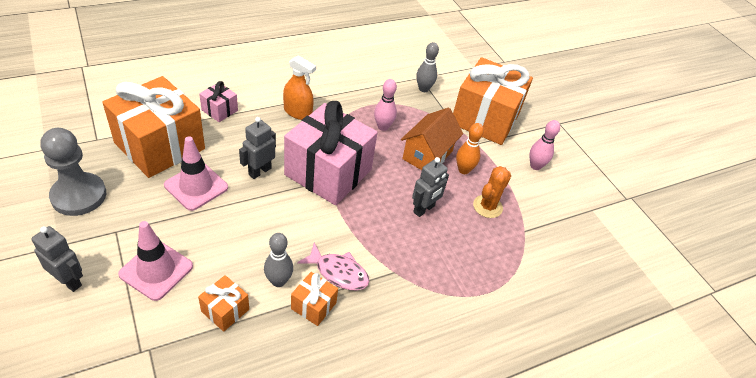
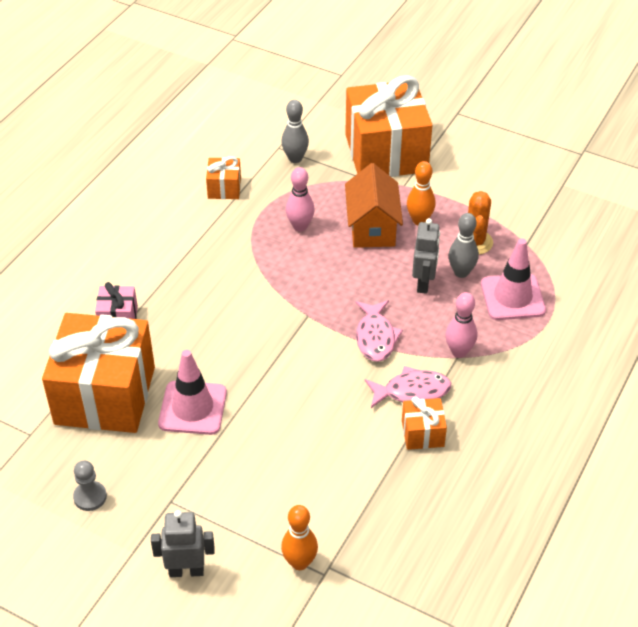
camera: 30 degrees left, 0 degrees up
(79, 196) = (90, 497): grey pawn -> grey pawn, size x0.49
(136, 331) = (299, 562): none -> orange bowling pin
(156, 270) = (253, 504): pink traffic cone -> pink traffic cone (512, 297)
(225, 310) = (354, 491): orange gift -> orange gift (224, 188)
(259, 171) = (235, 351): grey robot -> none
(278, 281) = (370, 435): grey bowling pin -> grey bowling pin (461, 272)
(298, 112) = (200, 267): orange spray bottle -> none
(328, 172) = (300, 308): pink gift -> none
(354, 221) = (375, 337): none -> pink fish
(535, 166) = (477, 173): pink bowling pin -> pink bowling pin (459, 352)

